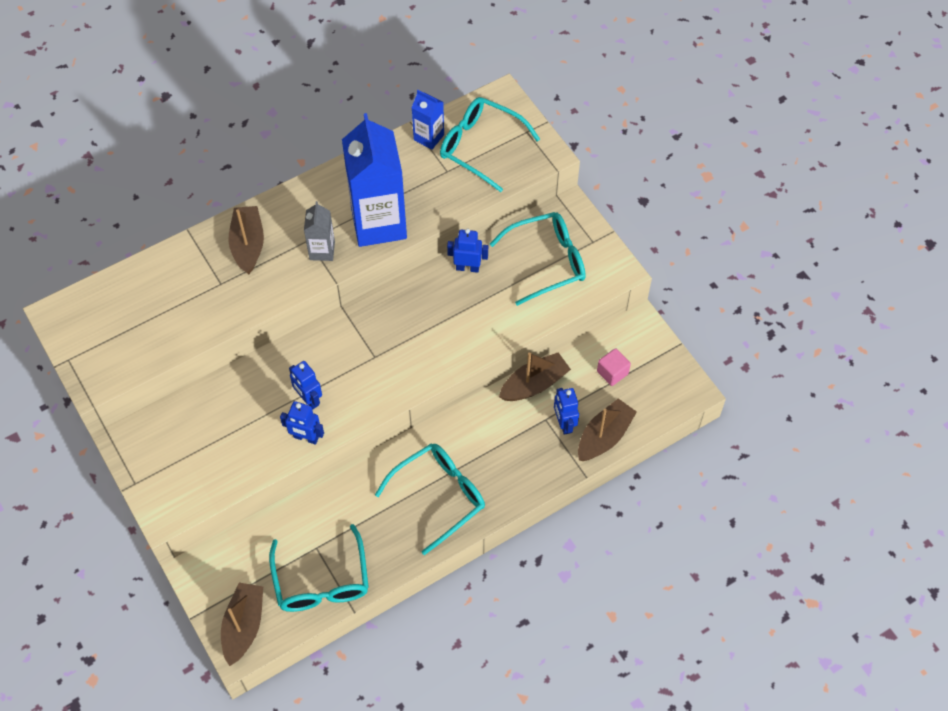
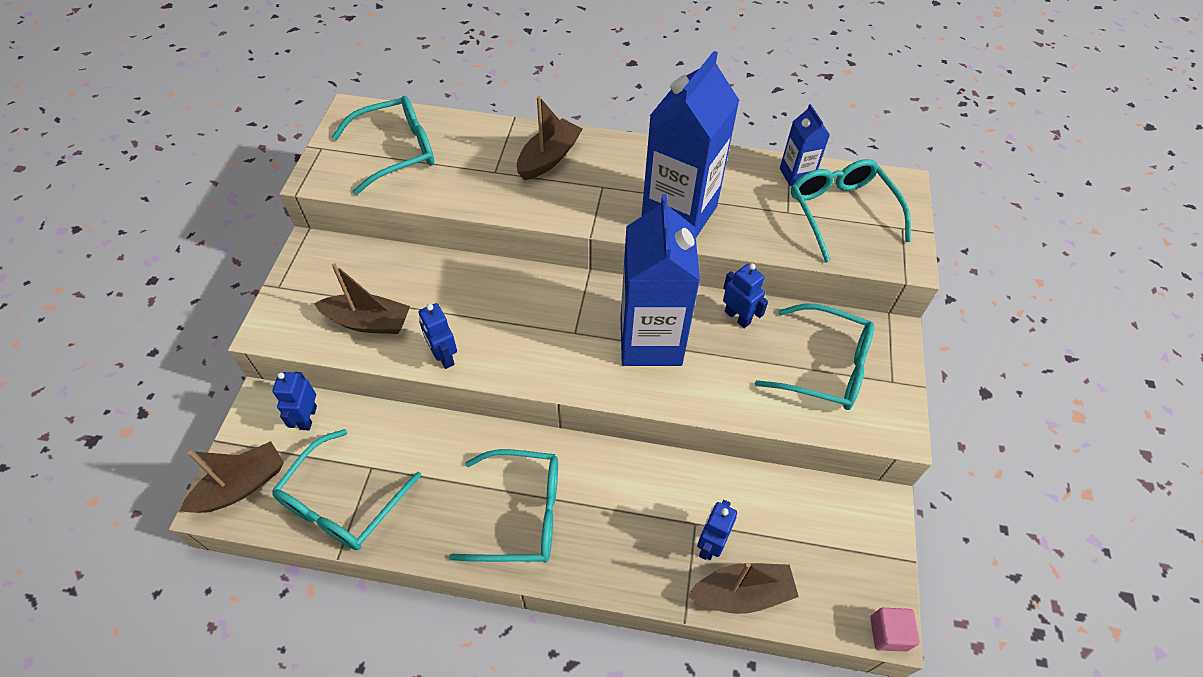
camera: 40 degrees right, 5 degrees down
(130, 320) = (396, 151): none -> turquoise glasses
(308, 399) = (481, 326): blue robot -> blue robot (308, 417)
(322, 250) = (605, 202): grey carton -> none
(428, 325) = (650, 341): none -> blue carton
(534, 384) = (715, 479): brown boat -> brown boat (368, 322)
(612, 372) = (809, 532): pink cube -> pink cube (888, 633)

